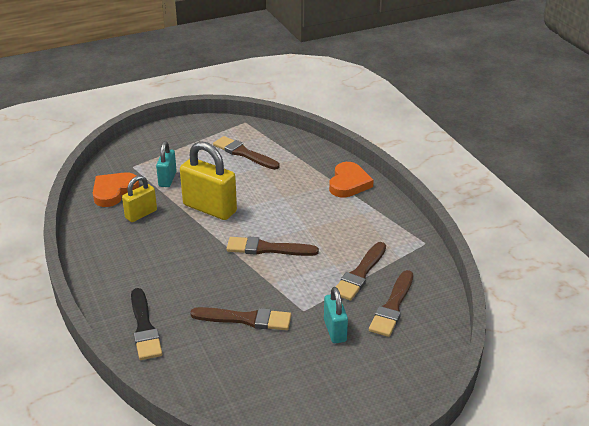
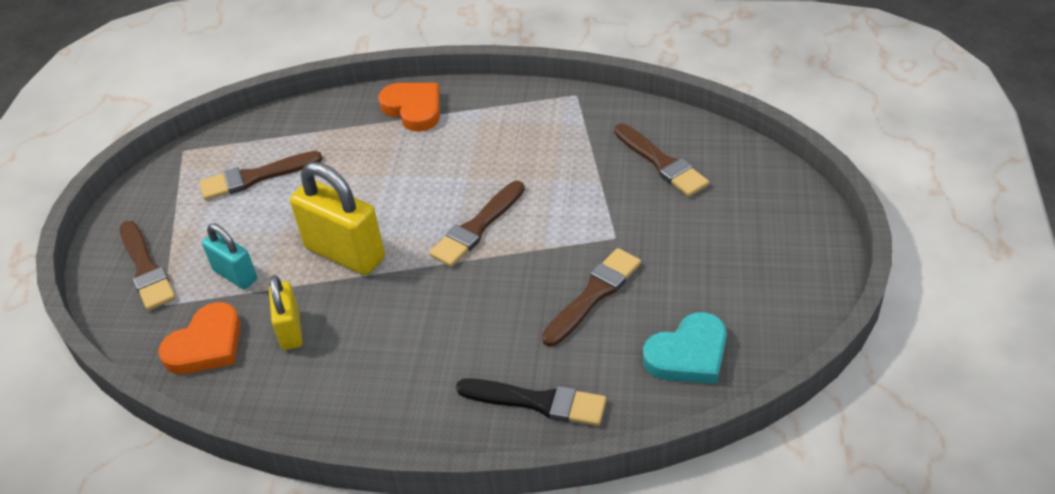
camera: 55 degrees left, 10 degrees up
(114, 191) = (206, 345): orange heart -> orange heart turned 120 degrees counterclockwise
(209, 208) = (345, 253): yellow padlock -> yellow padlock turned 60 degrees clockwise
(223, 381) = (688, 354): none -> turquoise heart
(335, 330) = (668, 224): turquoise padlock -> none
(360, 274) = (588, 166): brown brush -> brown brush (146, 269)

